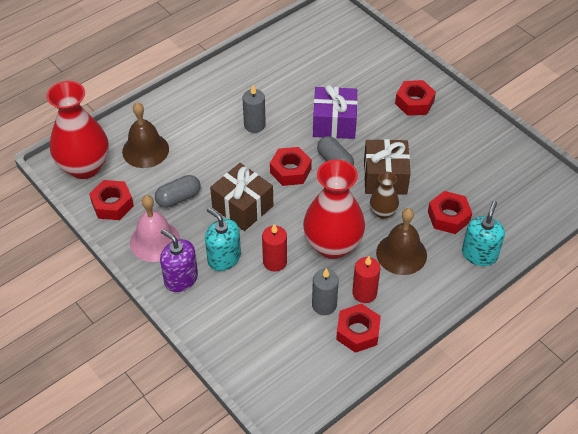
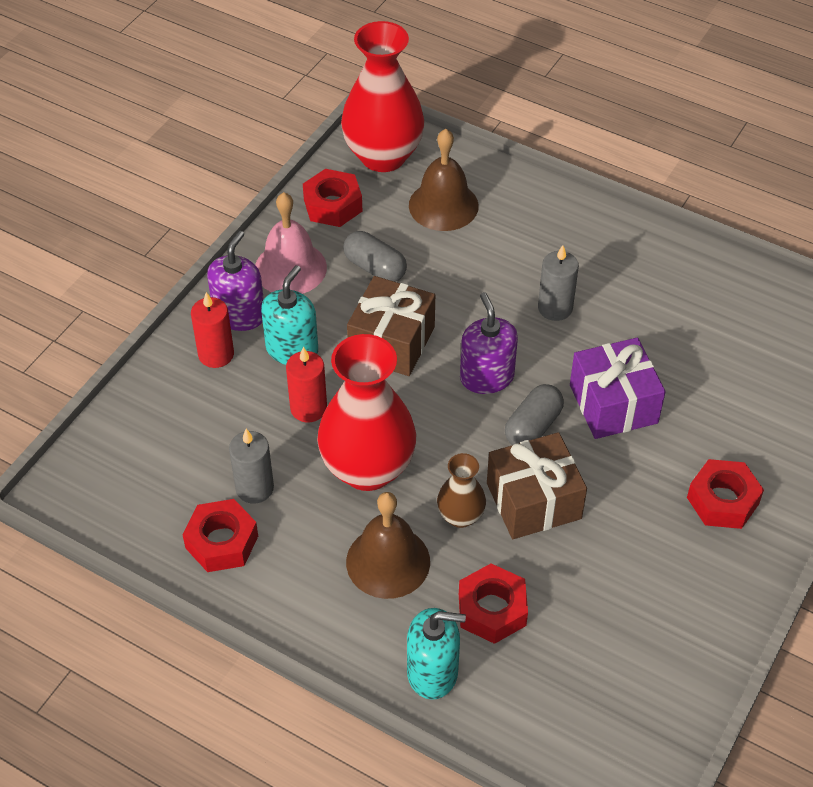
camera: 70 degrees right, 0 degrees up
(290, 171) = (486, 377): red nut -> purple soap dispenser
(364, 293) = (294, 532): red candle -> red candle (216, 354)

